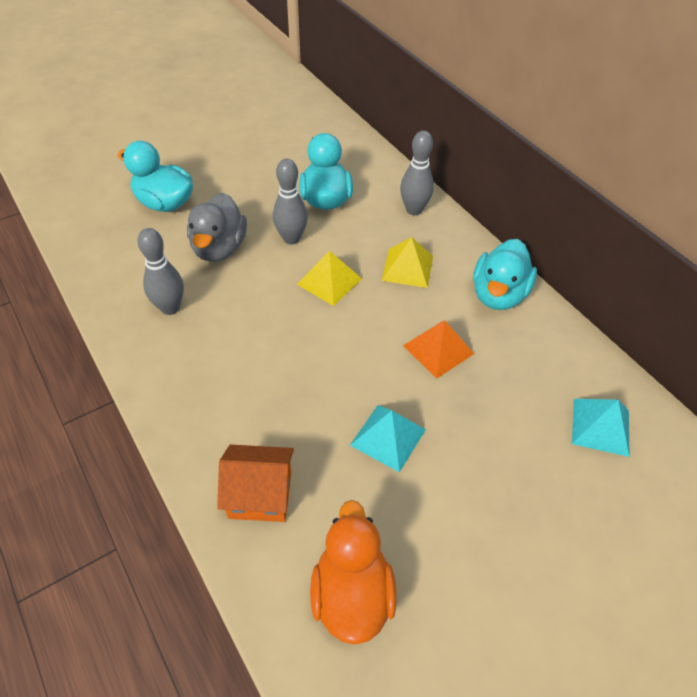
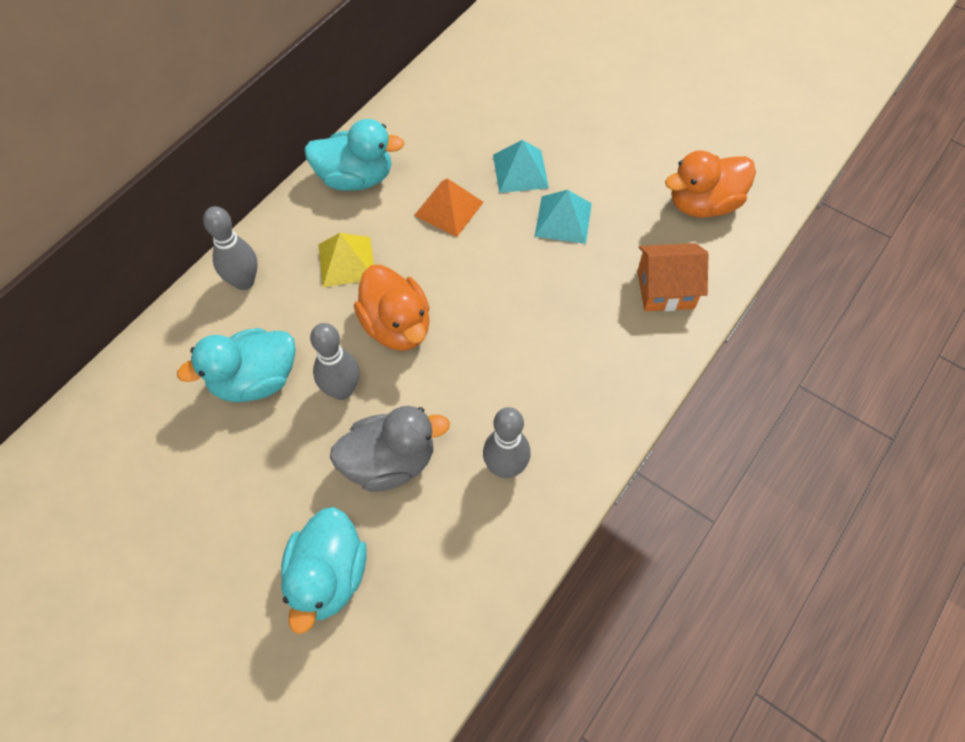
camera: 110 degrees left, 10 degrees up
(260, 494) = (665, 289): orange house -> orange house turned 75 degrees counterclockwise
(329, 281) = (397, 326): yellow pyramid -> orange duck
(600, 426) = (479, 88): turquoise pyramid -> turquoise pyramid (520, 171)

